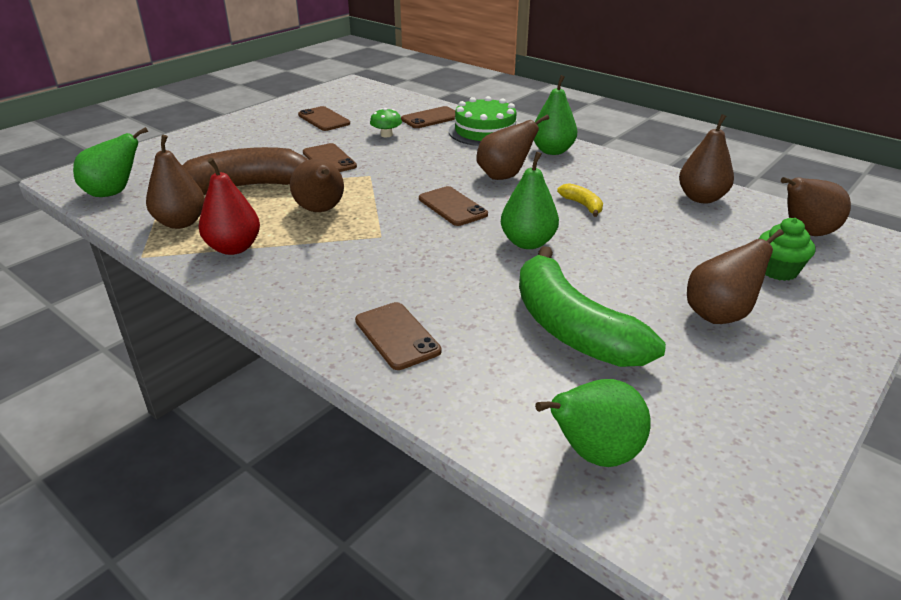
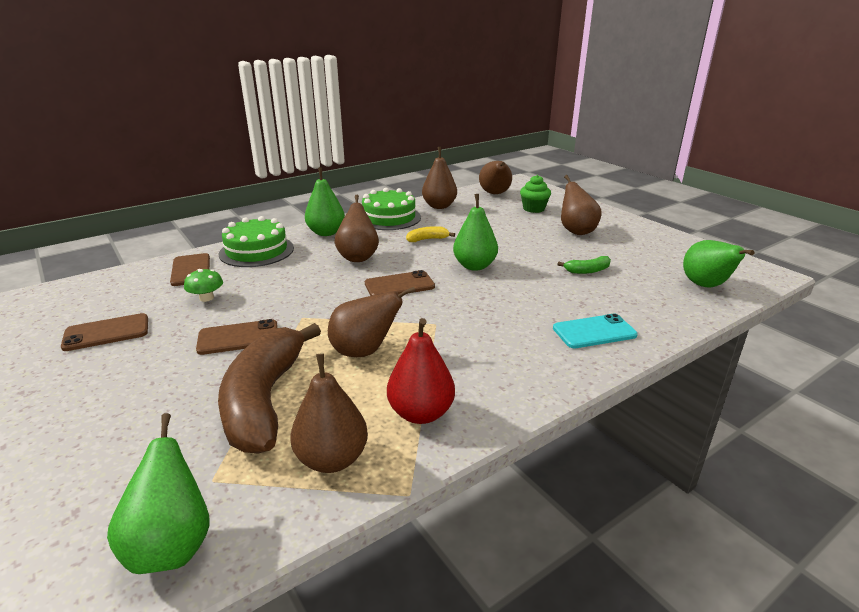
camera: 75 degrees left, 5 degrees down
(397, 336) = (594, 332): brown phone -> turquoise phone
(572, 328) = (587, 271): green banana -> green banana, size x0.42
(627, 174) = (389, 218): none -> green cake

